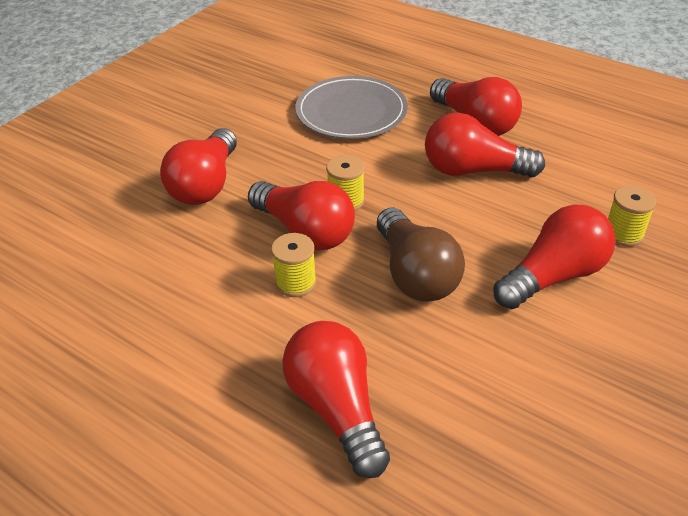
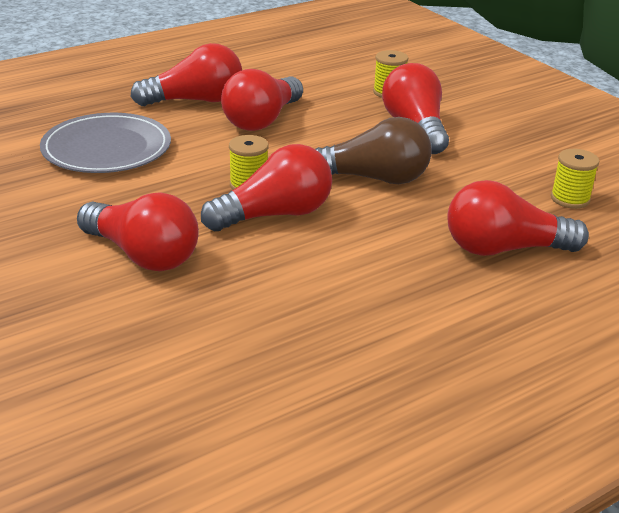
camera: 70 degrees left, 10 degrees down
(296, 283) = (343, 235): yellow spool -> yellow spool (570, 199)

